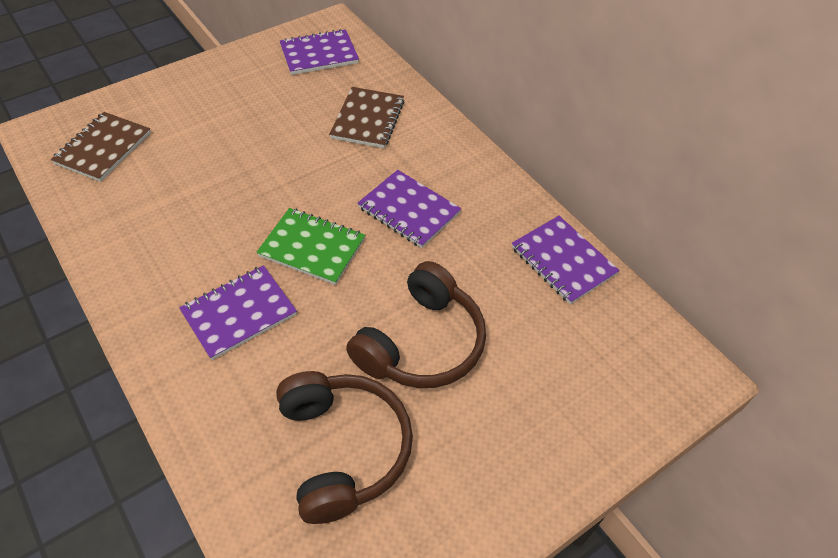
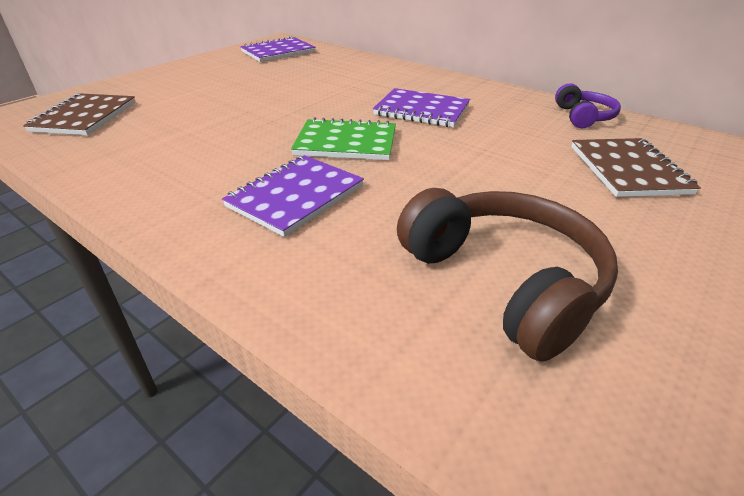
camera: 15 degrees left, 15 degrees down
(368, 119) = (344, 74): brown notebook -> brown notebook (628, 170)
(421, 343) = (511, 182): brown headphones -> none
(563, 261) = (583, 117): purple notebook -> purple headphones

